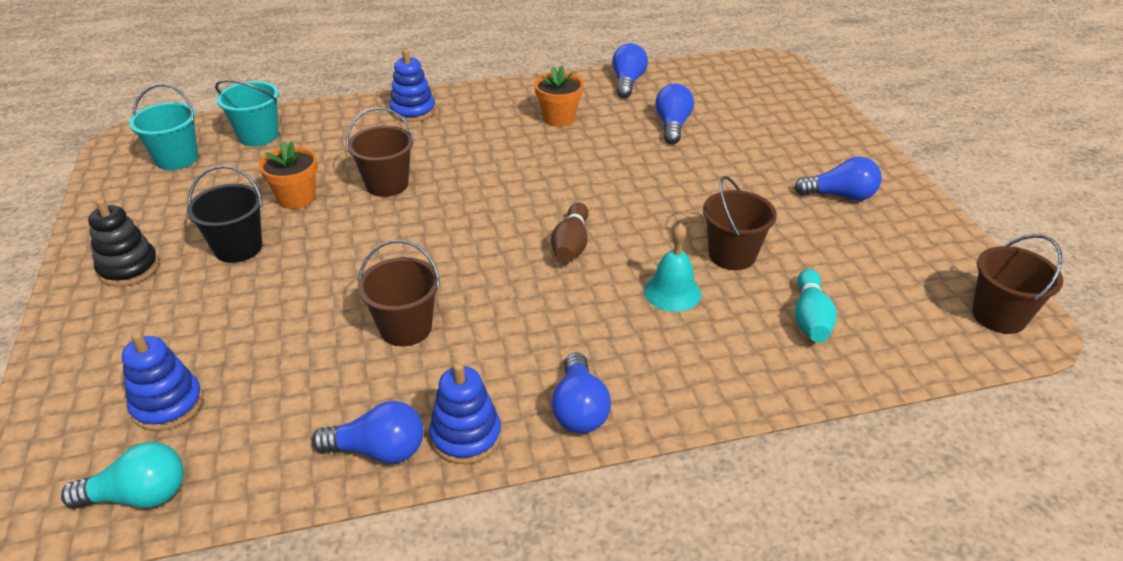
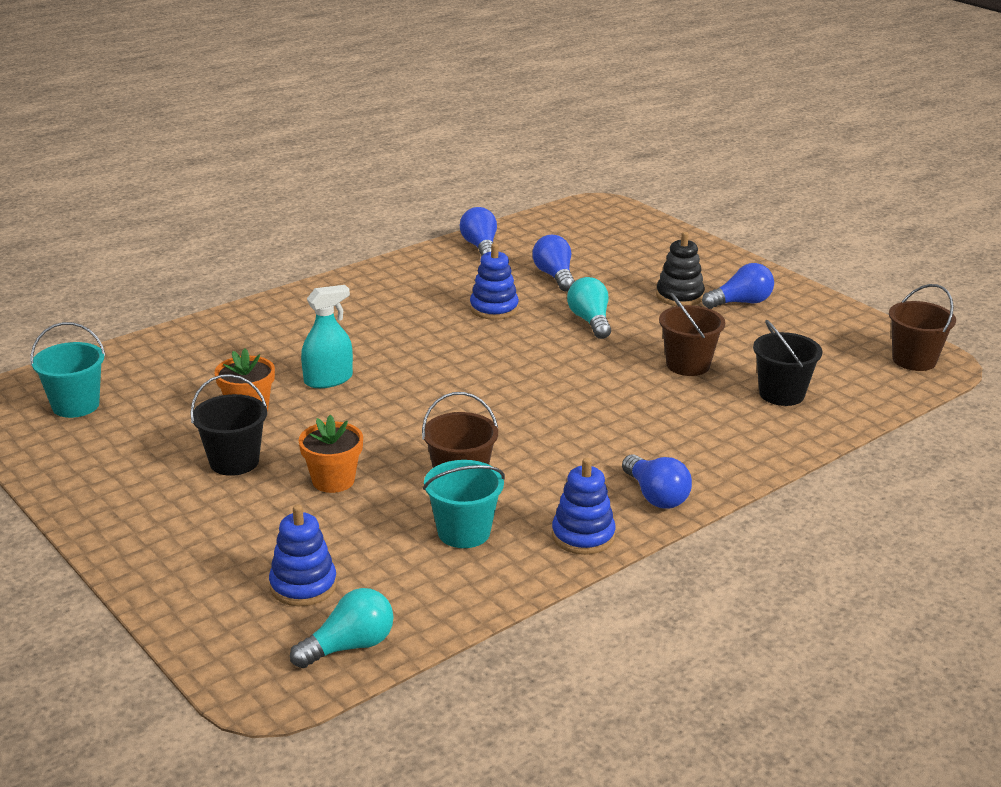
camera: 25 degrees left, 10 degrees down
(129, 268) = (139, 503): black stacking toy -> black stacking toy (679, 296)
(258, 136) = (144, 367): turquoise bucket -> turquoise bucket (464, 532)
(379, 450) = (521, 563): blue light bulb -> none
(387, 184) = (328, 379): brown bucket -> turquoise spray bottle
(413, 111) = (288, 312): blue stacking toy -> blue stacking toy (494, 308)
(559, 118) = (442, 290): orange flower pot -> orange flower pot (333, 480)
(571, 245) = (547, 388): brown bowling pin -> none
(670, 181) = (590, 321): none -> turquoise light bulb
(672, 292) = (661, 402): turquoise bell -> none
(810, 318) = (781, 394): turquoise bowling pin -> black bucket

